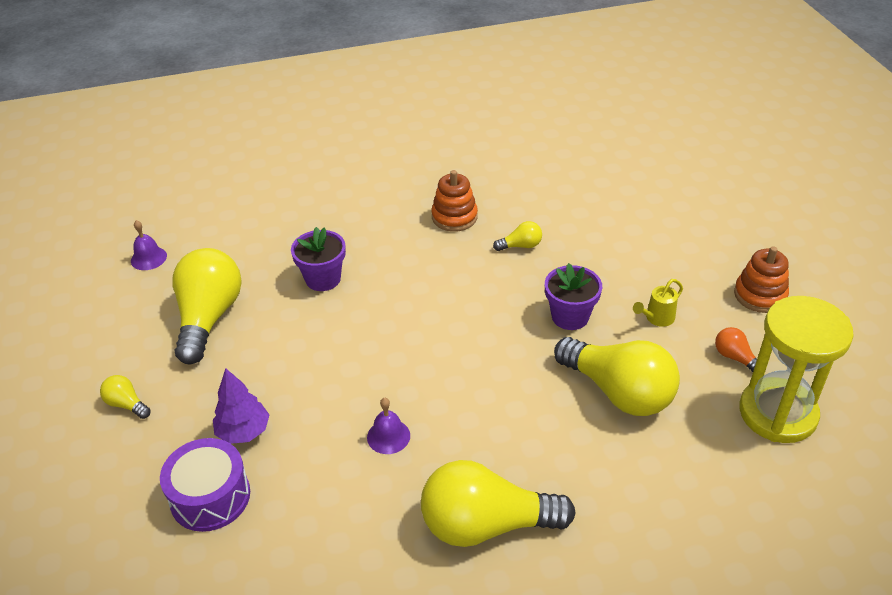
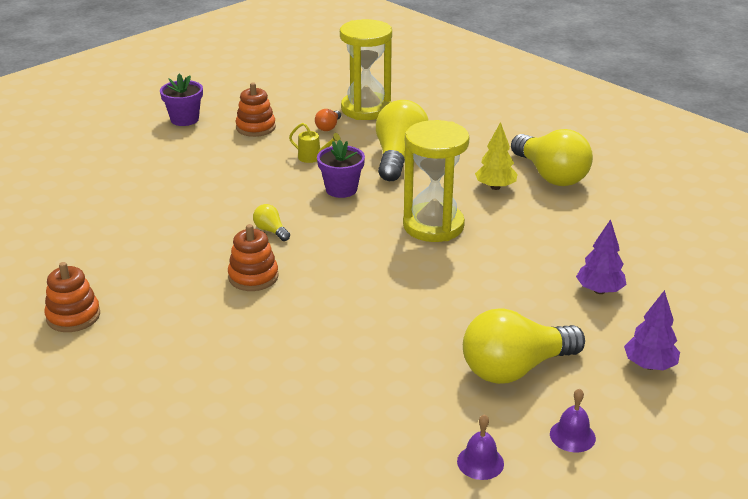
camera: 120 degrees left, 10 degrees down
(126, 404) = (649, 365): yellow light bulb -> purple tree
(210, 496) = (662, 281): purple drum -> none
(323, 279) = (403, 321): purple flower pot -> purple flower pot (184, 119)
(388, 436) = (529, 228): purple bell -> purple bell (572, 436)
(450, 358) = (433, 226): none -> yellow hourglass
(471, 126) = (73, 316): none -> orange stacking toy
(493, 450) = (495, 187): none -> yellow tree

